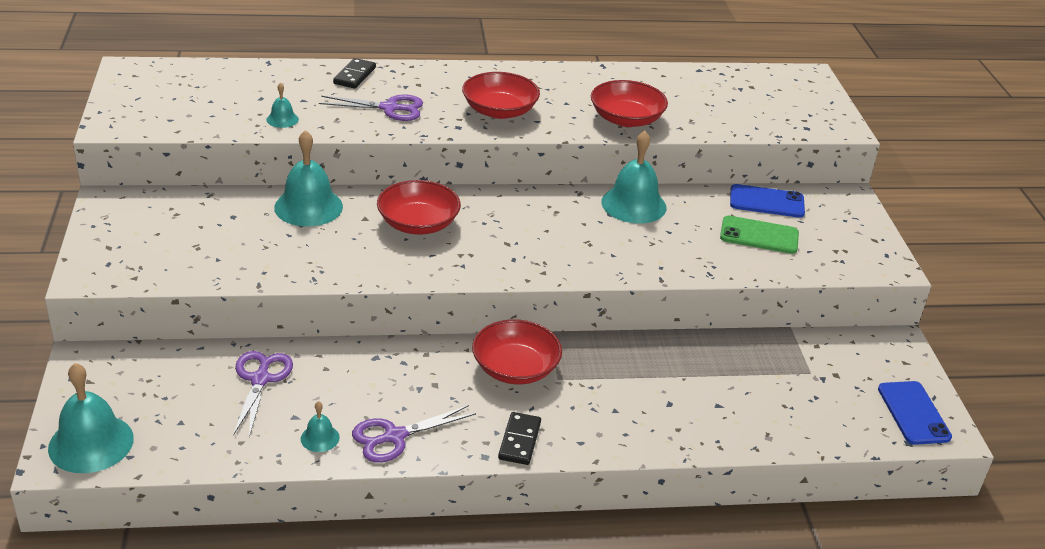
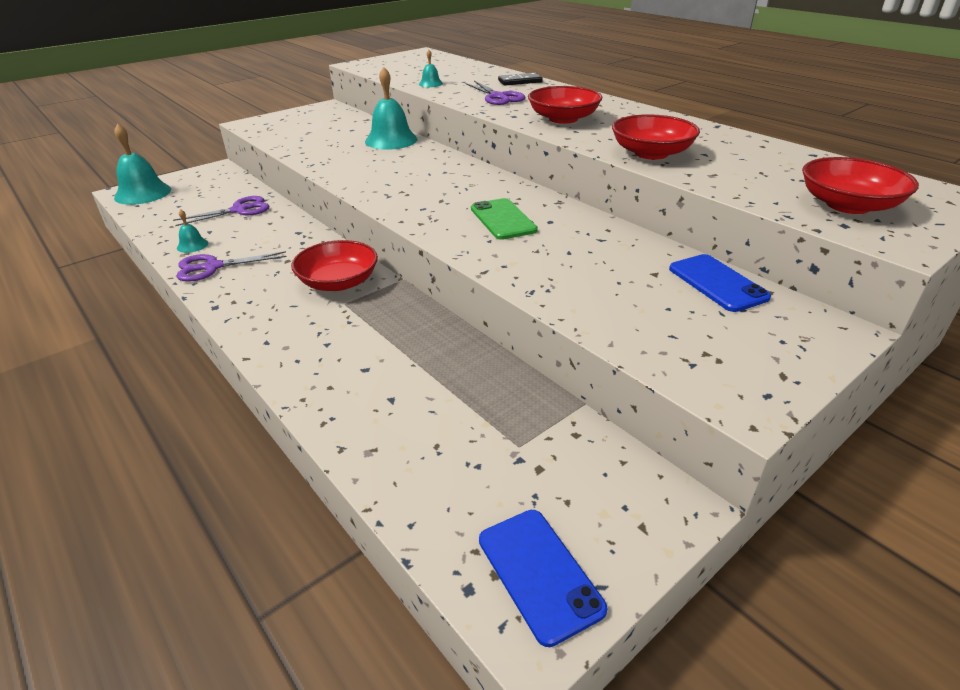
camera: 60 degrees right, 0 degrees up
(394, 436) = (213, 267): purple scissors -> purple scissors turned 45 degrees counterclockwise
(418, 223) = (420, 169): red bowl -> red bowl (848, 205)
(519, 440) = (246, 314): black domino -> none
(633, 204) = (583, 225): turquoise bell -> none
(759, 235) = (646, 297): green phone -> green phone (502, 219)
(913, 413) = (539, 573): blue phone -> blue phone turned 75 degrees counterclockwise

